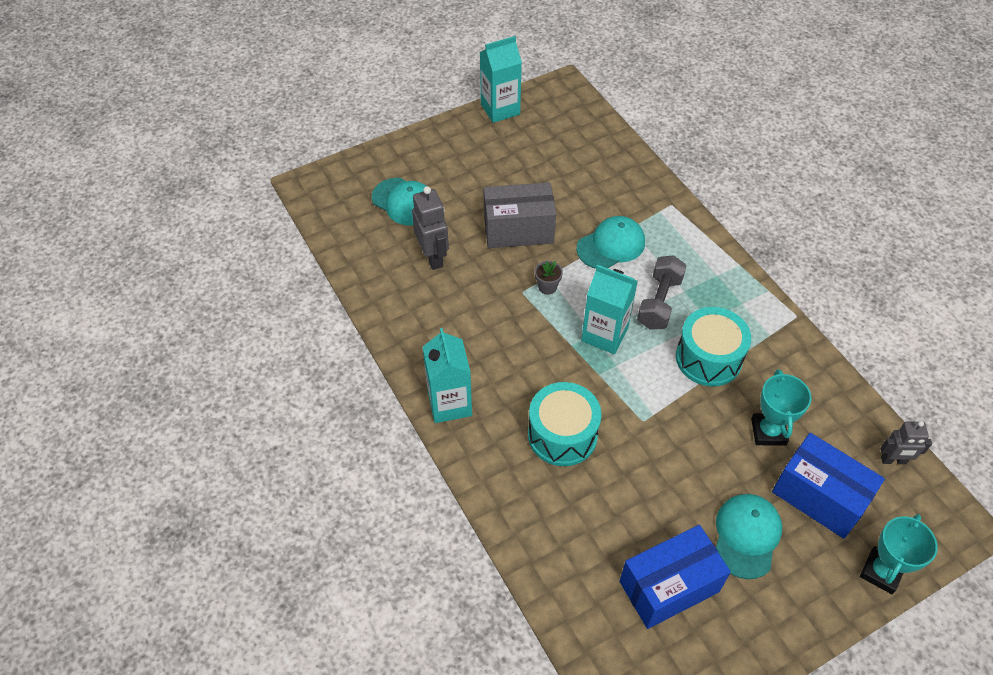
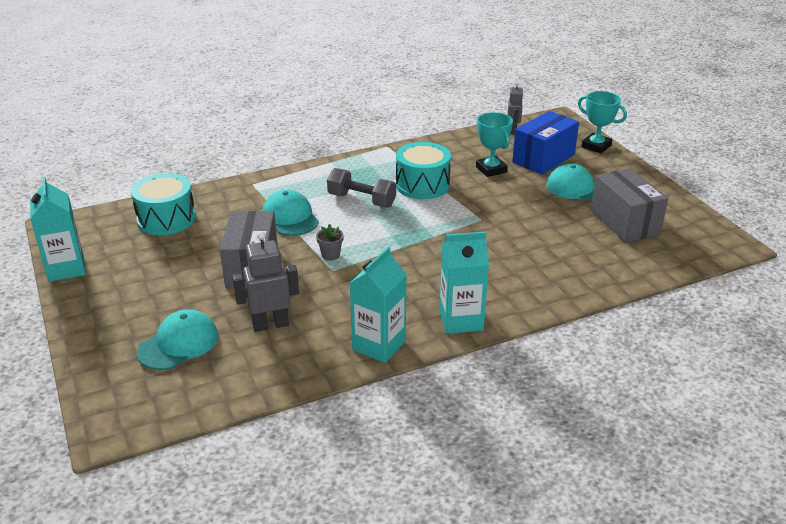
camera: 85 degrees left, 20 degrees down
(562, 435) = (495, 259): turquoise drum -> turquoise drum (166, 219)
(604, 334) = (391, 229): turquoise carton -> turquoise carton (379, 345)
(669, 586) = (624, 222): blue box -> grey box
(768, 432) = (491, 169): turquoise trophy -> turquoise trophy turned 60 degrees clockwise

